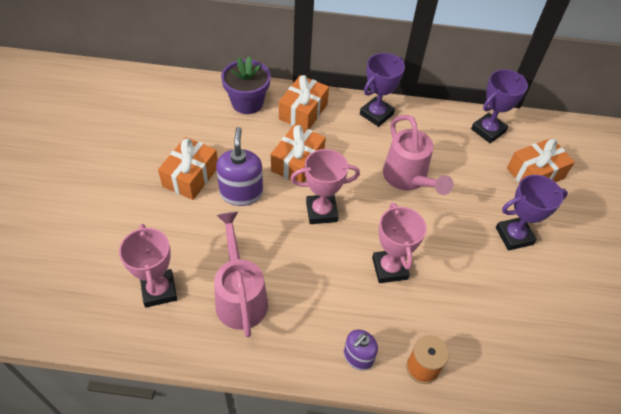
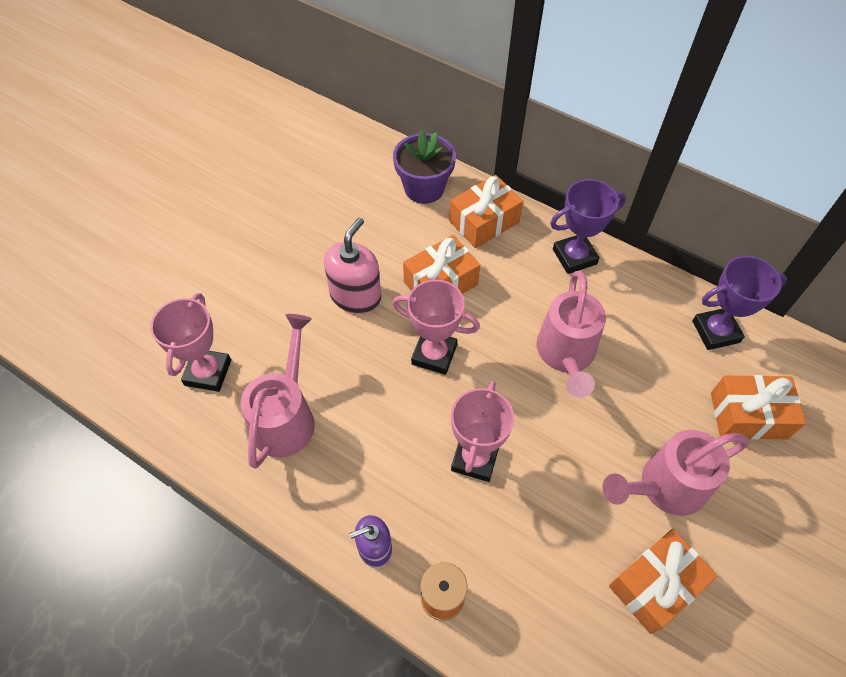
camera: 30 degrees right, 5 degrees up
(191, 176) = (311, 255): orange gift -> orange gift (655, 585)
(241, 193) = (355, 296): purple soap dispenser -> pink soap dispenser
(514, 236) = (664, 487): purple trophy -> pink watering can

